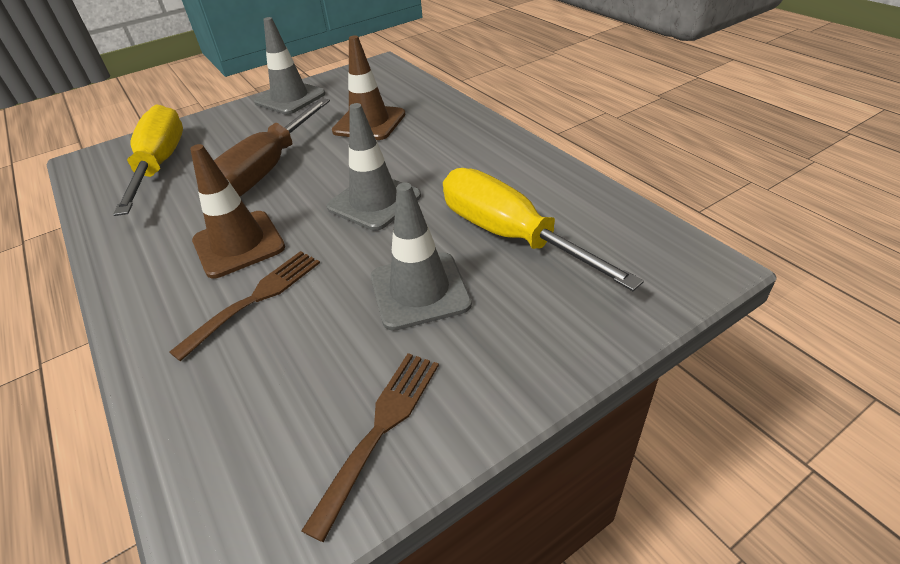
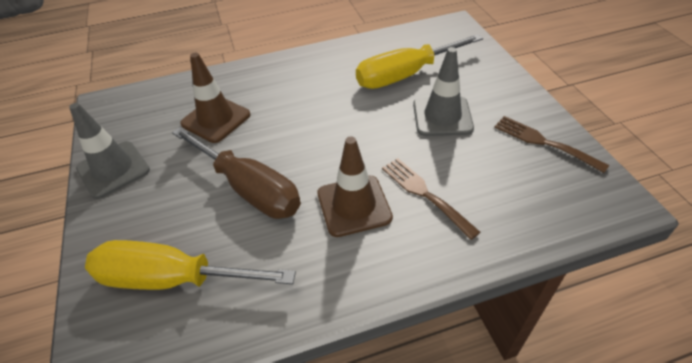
camera: 75 degrees left, 5 degrees up
(374, 202) = (337, 127): grey traffic cone -> none

